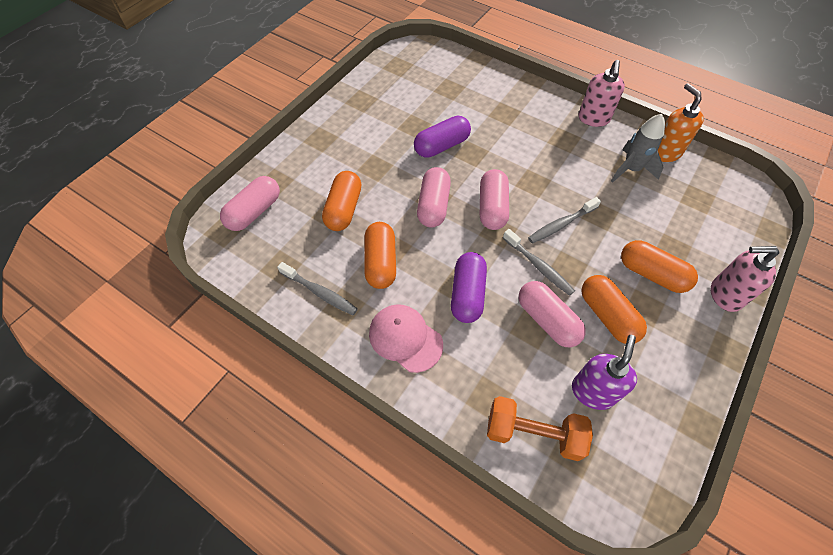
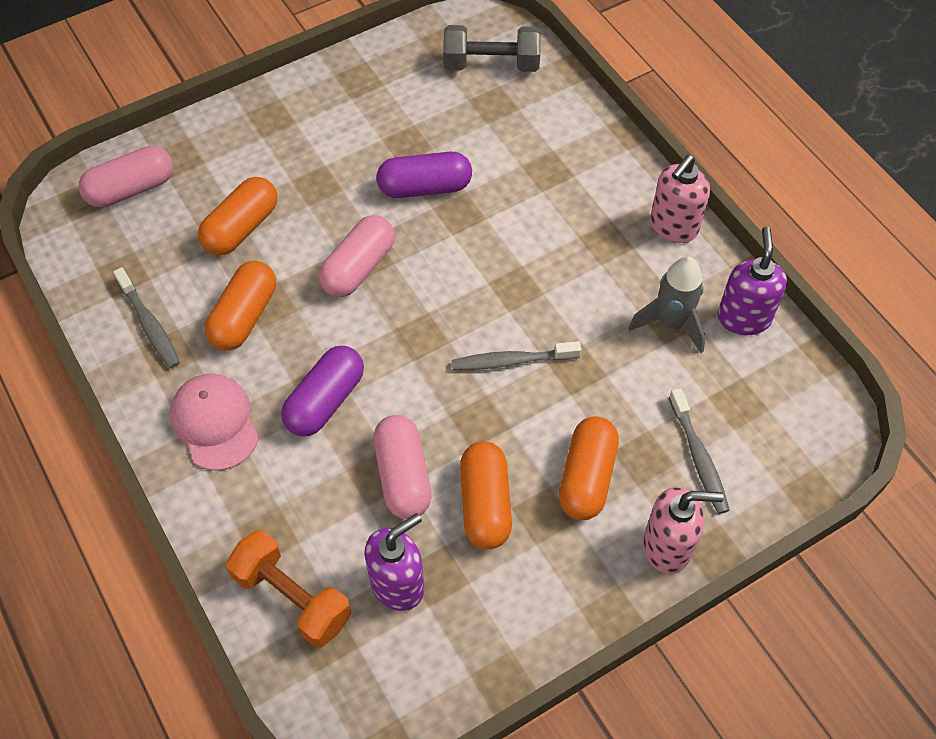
camera: 25 degrees right, 0 degrees up
(433, 68) = (491, 64): none -> grey dumbbell
(492, 208) = (434, 301): pink capsule -> none
(539, 266) = (441, 404): grey toothbrush -> grey toothbrush (698, 457)
(651, 274) = (586, 477): orange capsule -> orange capsule turned 45 degrees clockwise
(665, 152) = (743, 318): orange soap dispenser -> purple soap dispenser
(725, 295) = (667, 547): pink soap dispenser -> pink soap dispenser turned 150 degrees clockwise

